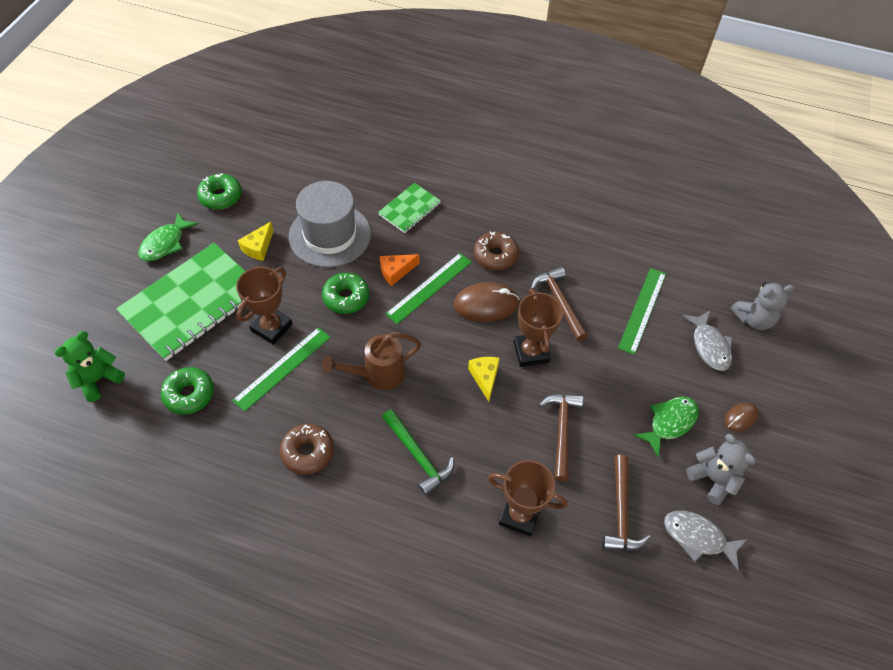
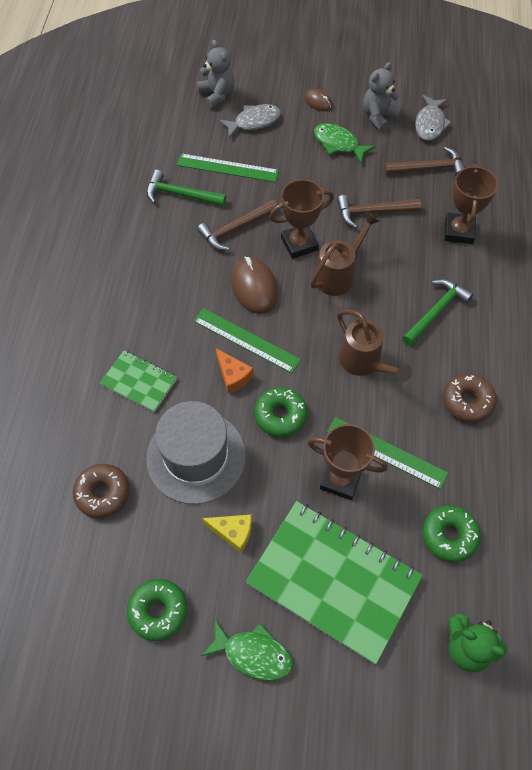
camera: 100 degrees left, 5 degrees up
(485, 377) = (338, 275): yellow cheese -> brown watering can
(495, 256) = (189, 289): brown donut -> brown donut (103, 493)
(610, 266) = (181, 194): none -> green hammer

